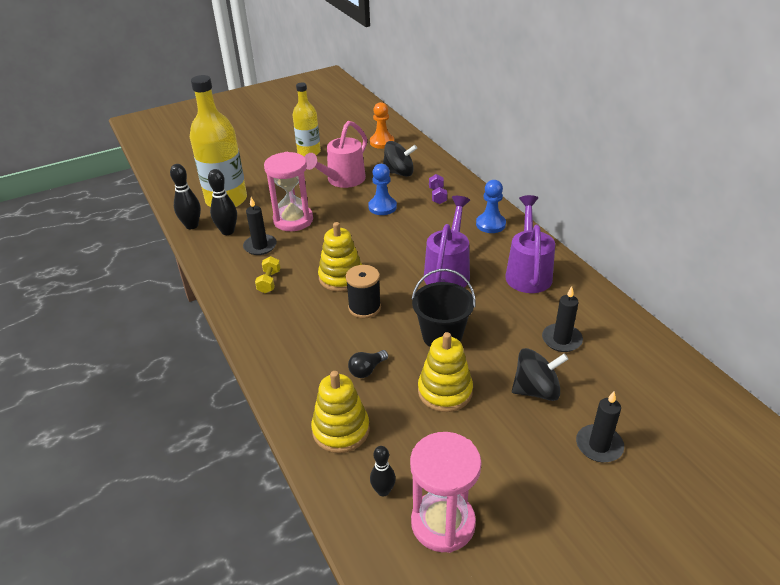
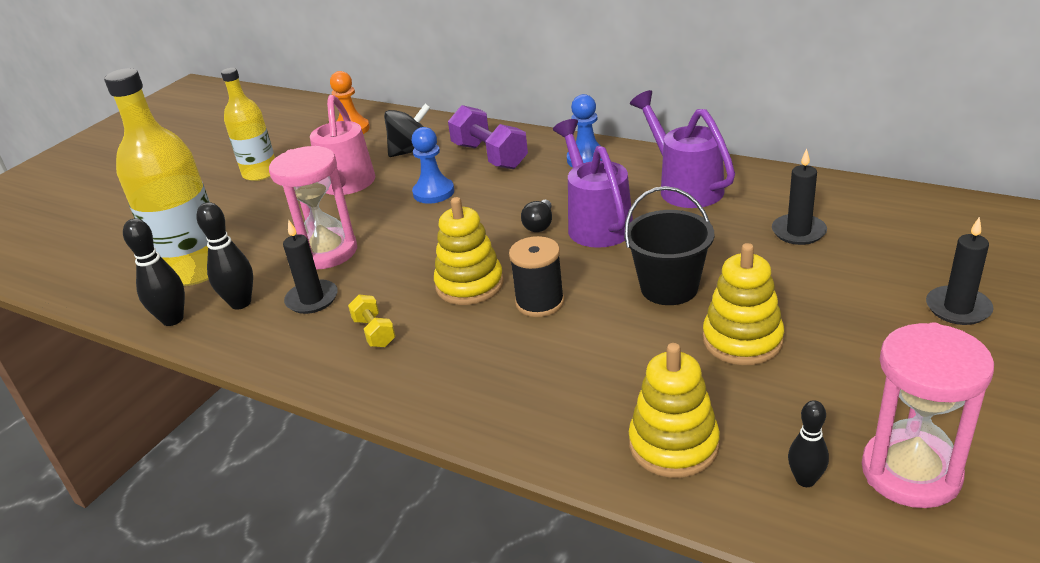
camera: 30 degrees left, 5 degrees down
(367, 370) = (625, 365): black light bulb -> black light bulb (539, 225)
(437, 196) = (490, 156): purple dumbbell -> purple dumbbell, size x1.87
(536, 390) = (834, 290): black spinning top -> none

